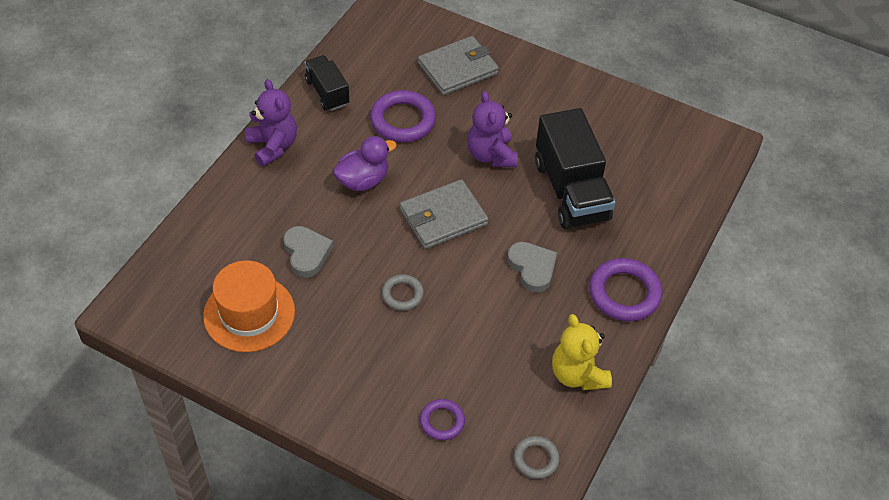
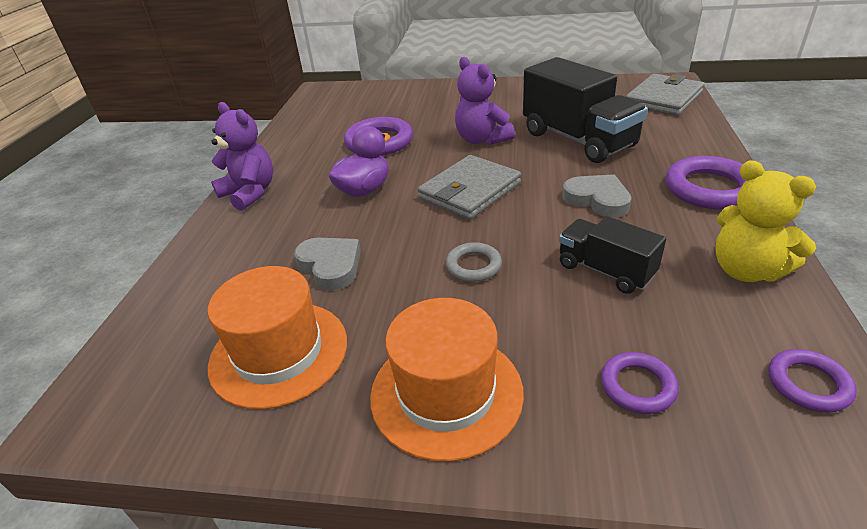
camera: 15 degrees left, 15 degrees down
(327, 92) = (292, 145): black truck -> black truck (605, 270)
(334, 381) = (446, 393): none -> orange hat
(458, 69) = (409, 103): grey wallet -> grey wallet (664, 99)
(536, 459) = (808, 384): grey ring -> purple ring

